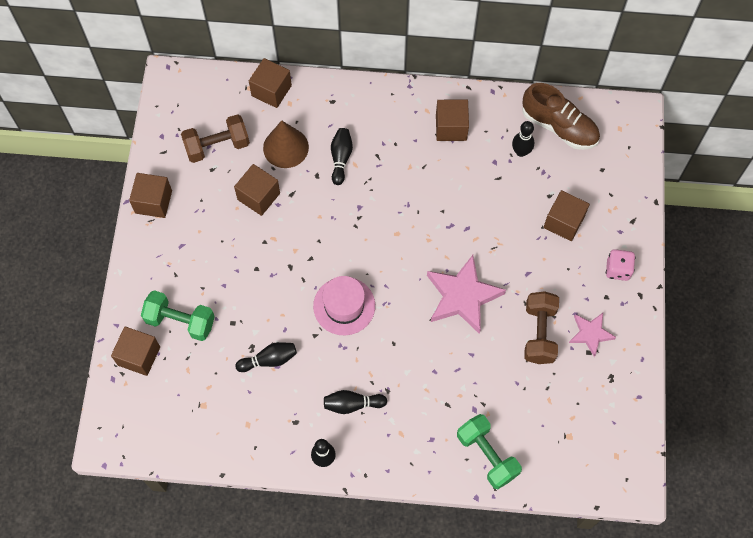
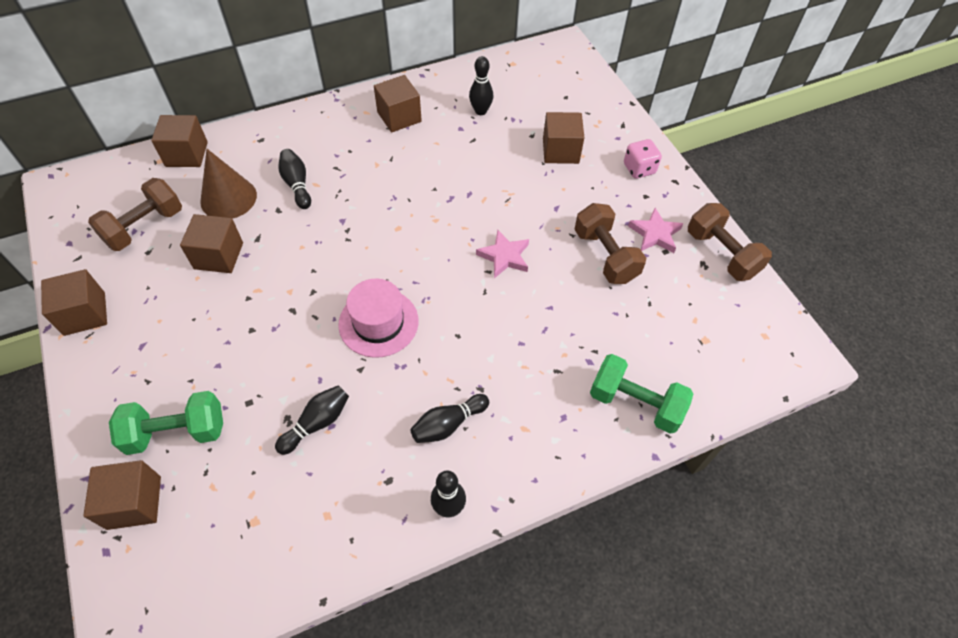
camera: 30 degrees left, 10 degrees down
(462, 296) = (504, 256): pink star -> pink star, size x0.57
(559, 127) = (503, 79): brown shoe -> none
(631, 376) = (721, 254): none -> brown dumbbell

